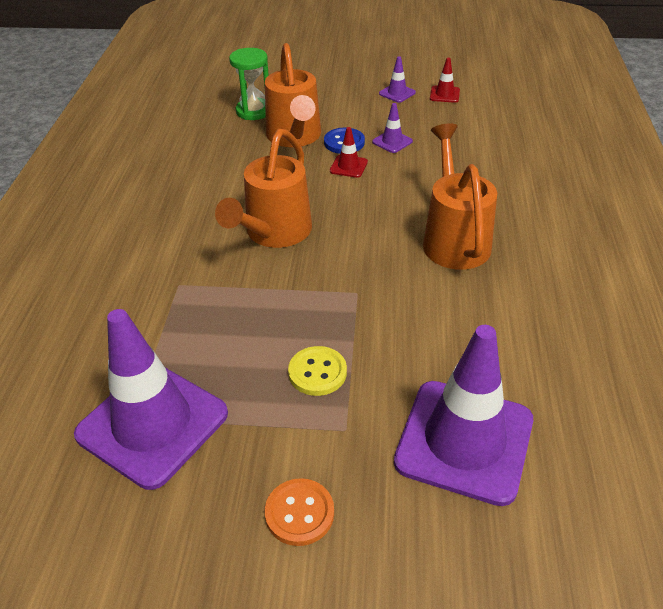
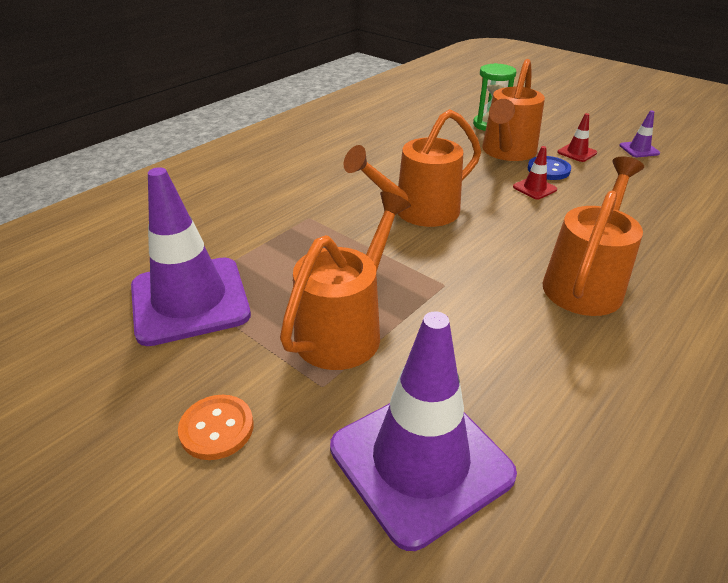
camera: 35 degrees right, 5 degrees down
(317, 372) = (346, 328): yellow button -> orange watering can
(392, 141) = (597, 184): purple traffic cone -> none
(444, 94) = (690, 165): red traffic cone -> red traffic cone (577, 153)

